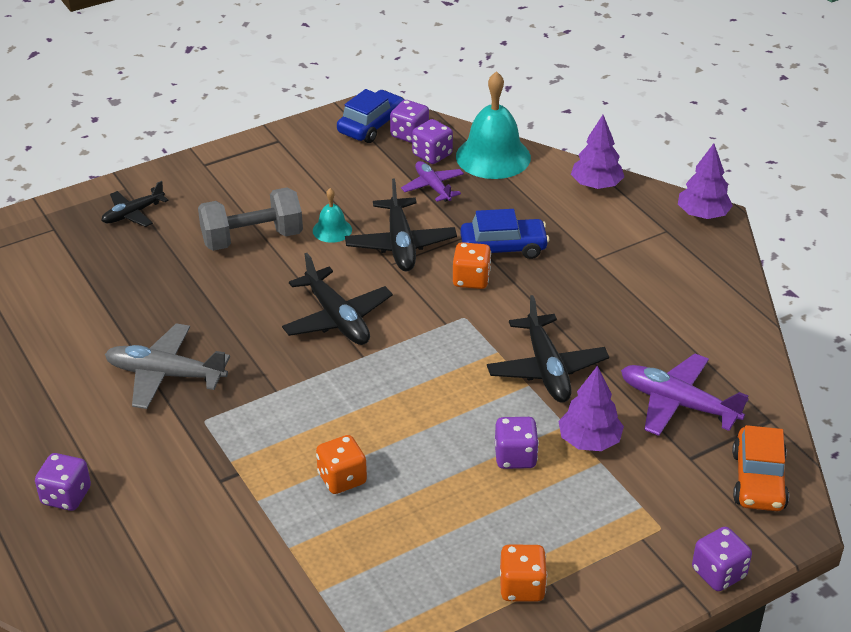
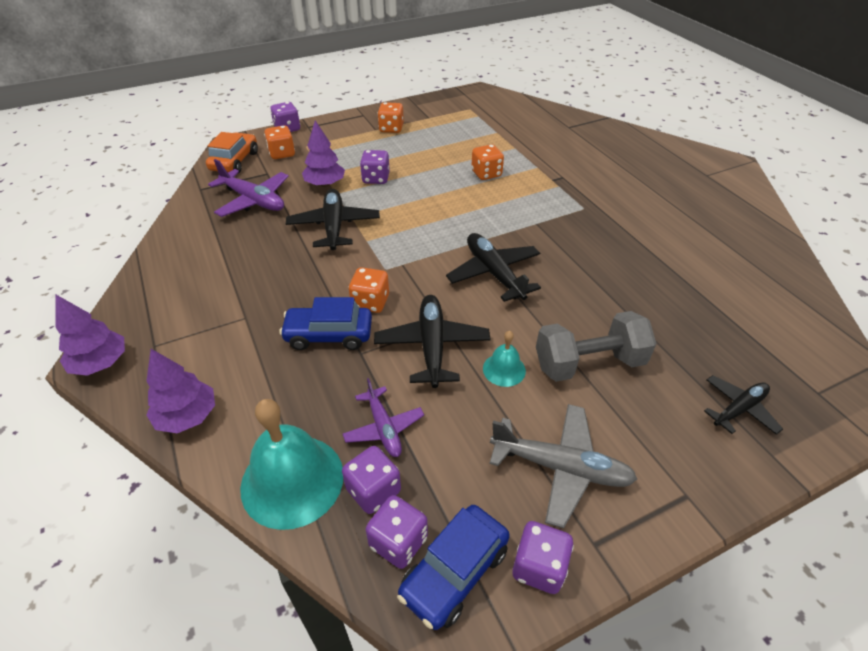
camera: 175 degrees left, 5 degrees up
(66, 496) = (656, 174): purple dice -> purple dice (539, 567)
(165, 374) = (624, 238): grey plane -> grey plane (561, 468)
(691, 504) = (282, 154): none -> orange dice

